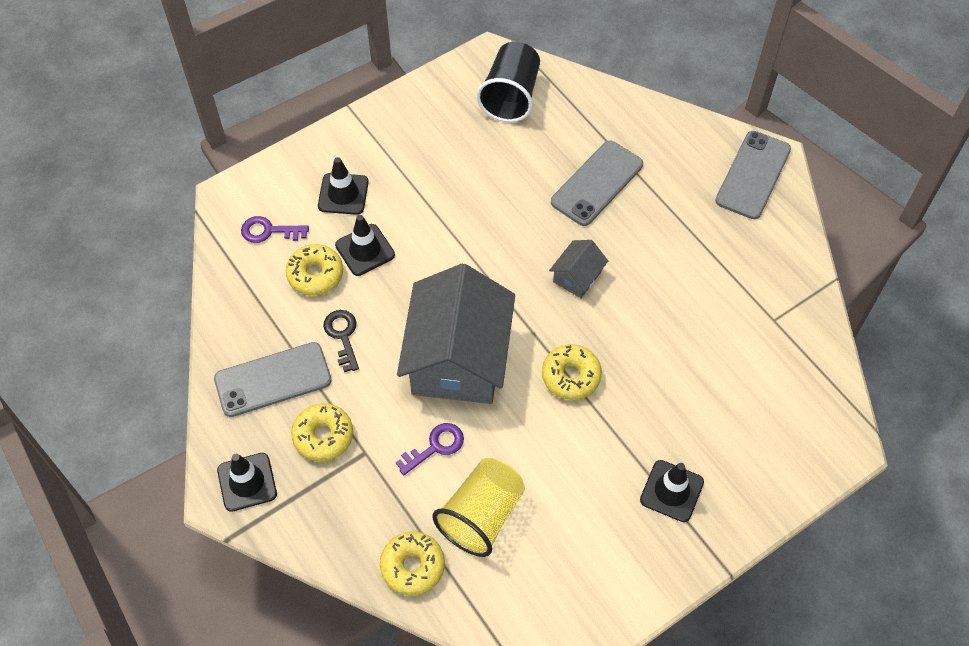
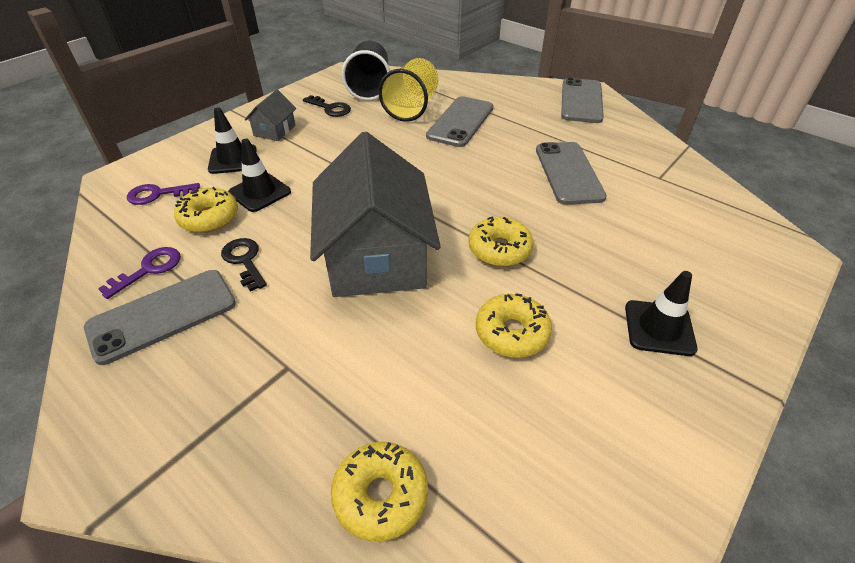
camera: 15 degrees left, 15 degrees down
(247, 482) = (124, 438): black traffic cone -> none
(323, 436) = (230, 360): yellow donut -> yellow donut (511, 333)
(435, 447) = (374, 342): purple key -> purple key (148, 269)
(457, 127) = (330, 108): none -> black key
(481, 515) = (454, 405): yellow cup -> yellow cup (412, 107)
(577, 276) = (471, 178): grey house -> grey house (274, 130)
(681, 292) = (568, 173): none -> grey phone

